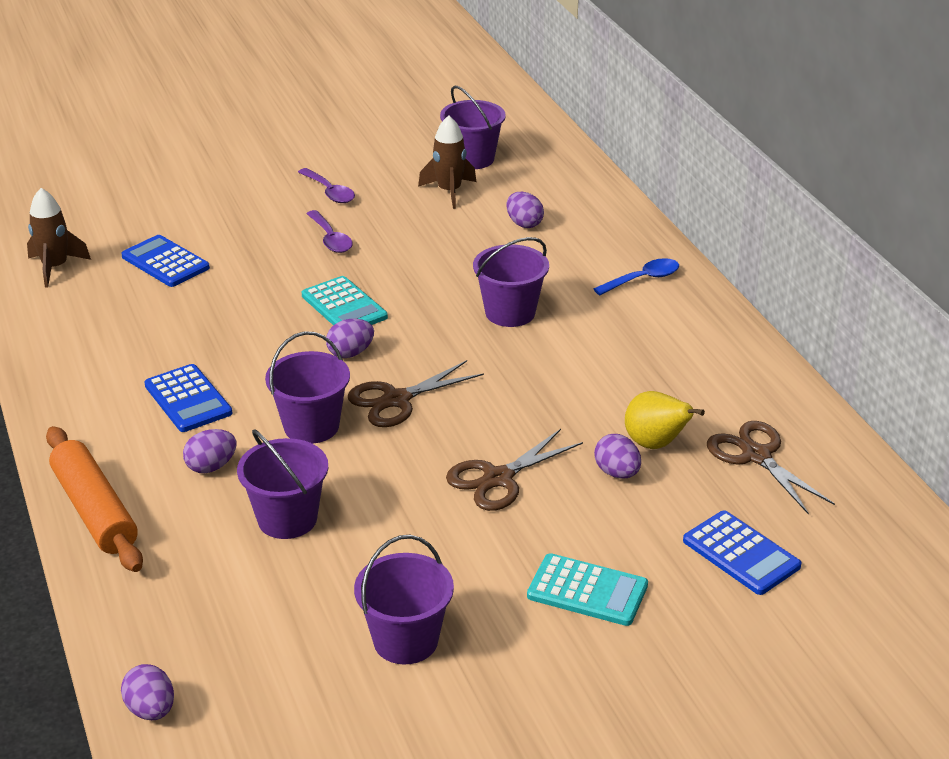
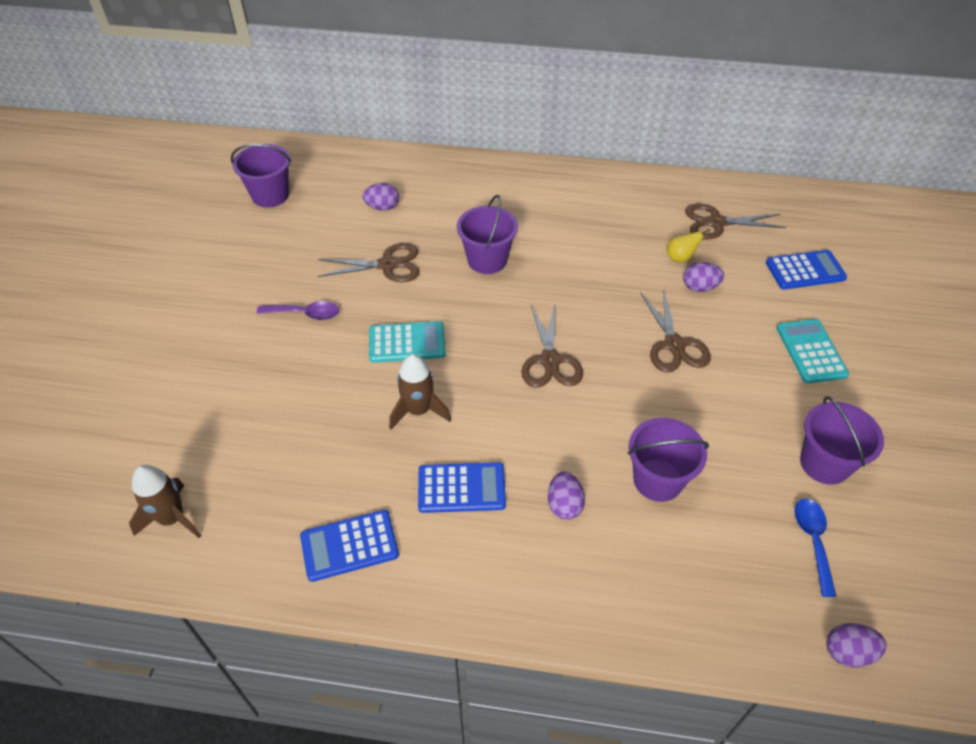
camera: 60 degrees left, 15 degrees up
(95, 510) = (577, 609): orange rolling pin -> none
(165, 262) = (240, 432): blue calculator -> blue calculator (349, 546)
(311, 426) = (551, 422): purple bucket -> none
(329, 192) = (235, 288): purple spoon -> none
(350, 353) = (472, 363): purple egg -> none
(441, 257) = (388, 265): none -> brown scissors
(449, 191) = (303, 225): brown rocket -> brown rocket (418, 410)
(587, 591) = (811, 351): turquoise calculator -> turquoise calculator turned 60 degrees counterclockwise
(643, 279) = (498, 185): blue spoon -> blue spoon (813, 541)
(655, 444) = (680, 258): yellow pear -> yellow pear, size x0.66

